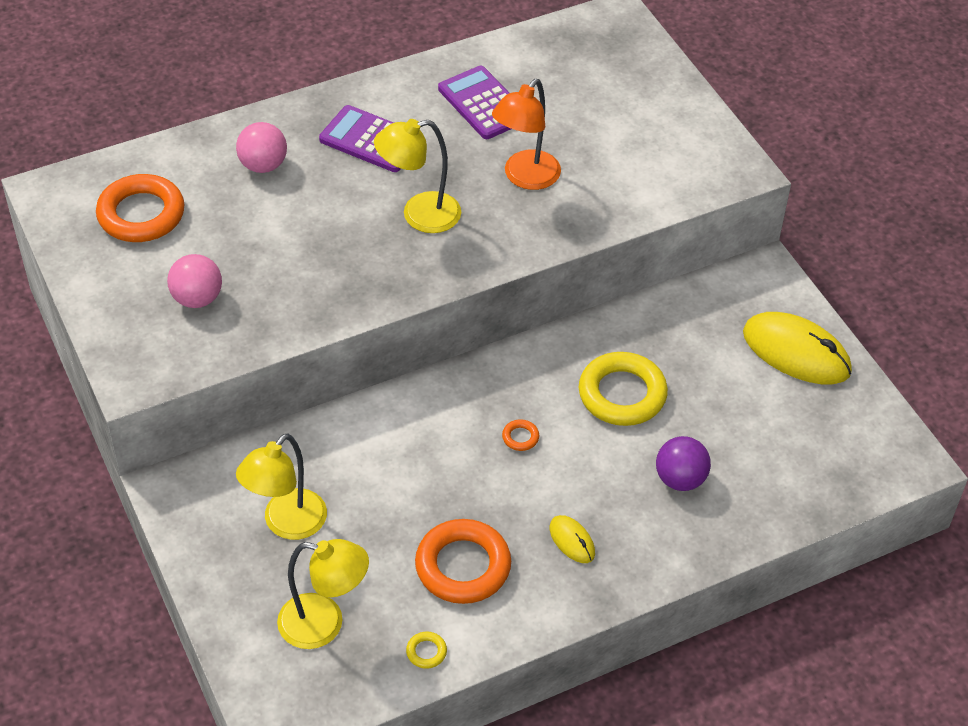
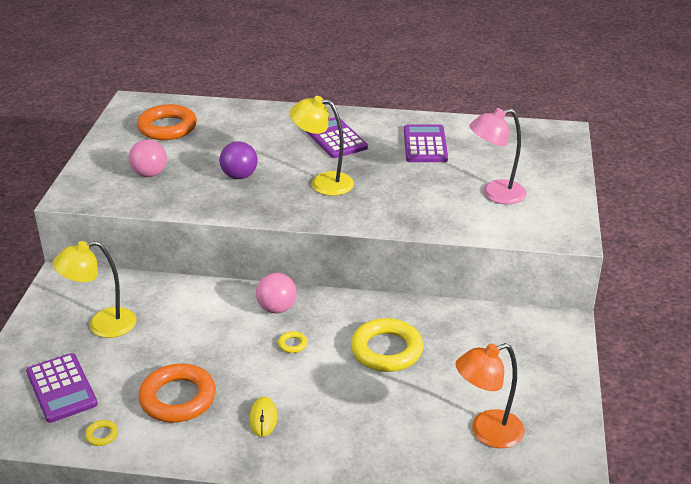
camera: 35 degrees right, 15 degrees down
(263, 165) = (259, 129): pink ball -> pink ball (277, 308)
(324, 624) = (61, 388): yellow lamp -> purple calculator
(520, 437) = (292, 344): orange ring -> yellow ring
(525, 178) = (411, 188): orange lamp -> orange lamp (487, 432)
(621, 146) = (495, 194): none -> pink lamp
(680, 479) = (376, 418): purple ball -> purple ball (239, 176)
(796, 352) = (541, 380): yellow mouse -> none

